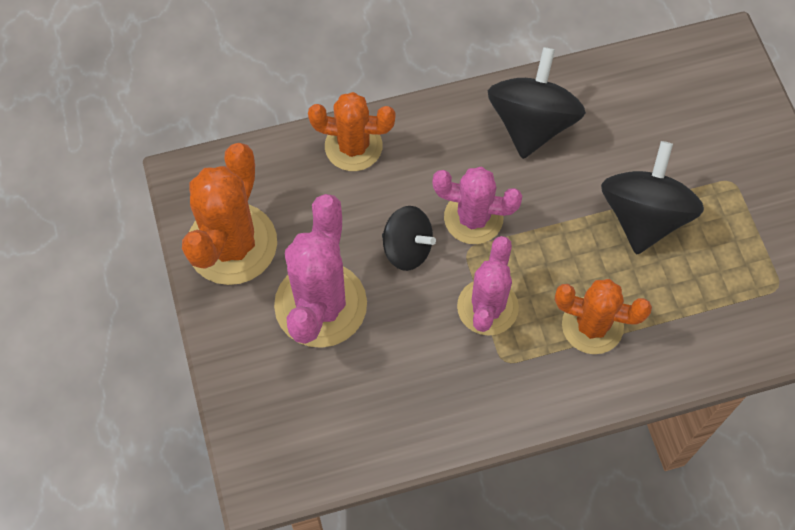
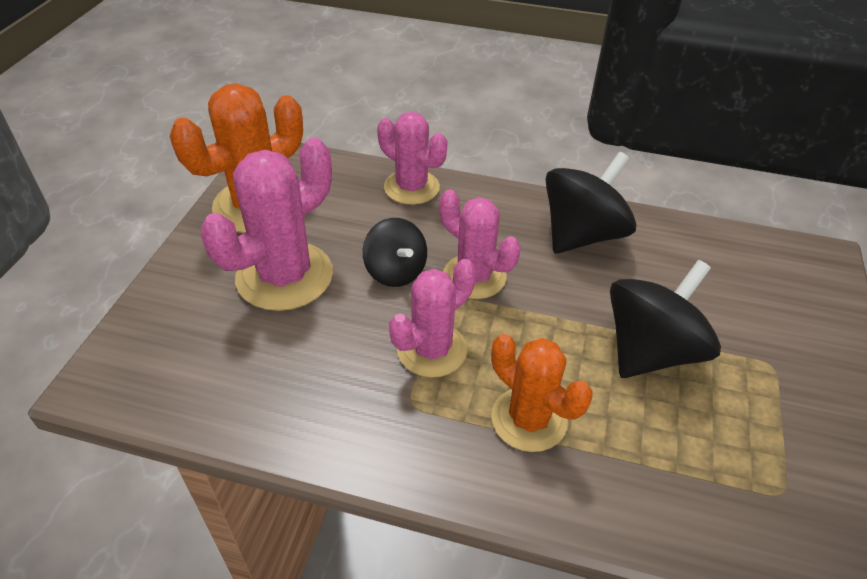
camera: 30 degrees right, 20 degrees down
(353, 146) = (411, 187): orange cactus -> pink cactus

